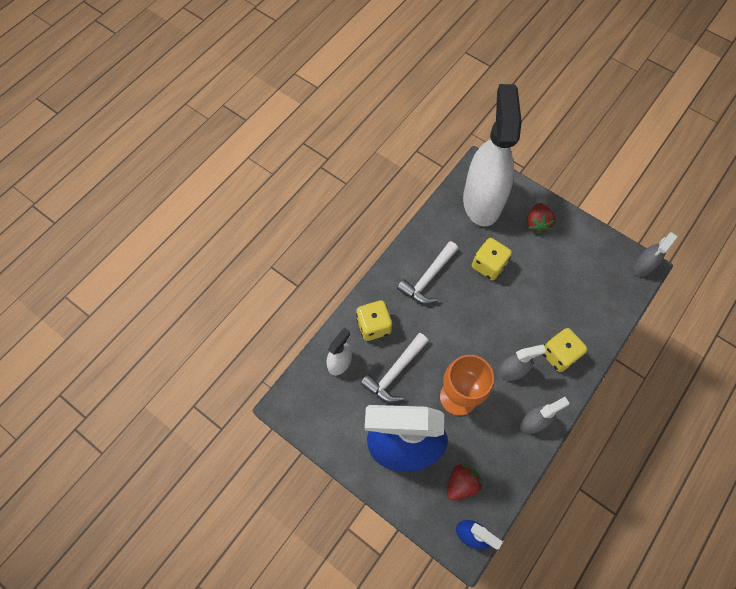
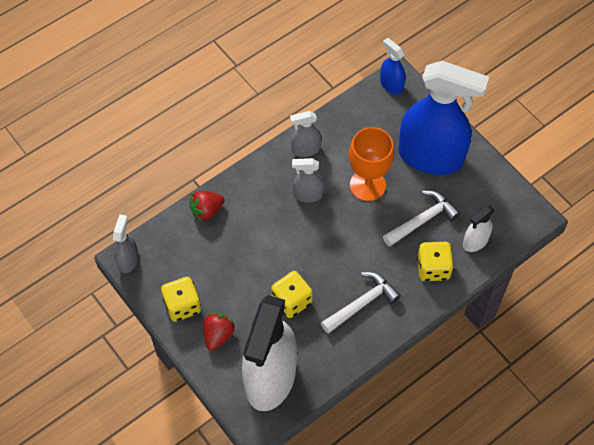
camera: 165 degrees left, 5 degrees down
(461, 483) = (387, 120): red strawberry -> red strawberry (207, 211)
(558, 354) = (257, 198): yellow dice -> yellow dice (182, 306)
(642, 266) = (128, 260): grey spray bottle -> grey spray bottle turned 45 degrees counterclockwise

